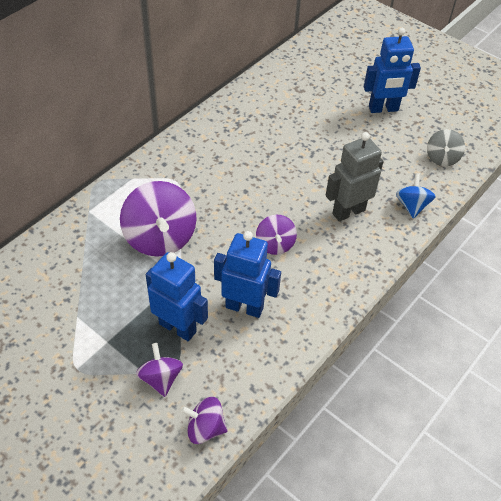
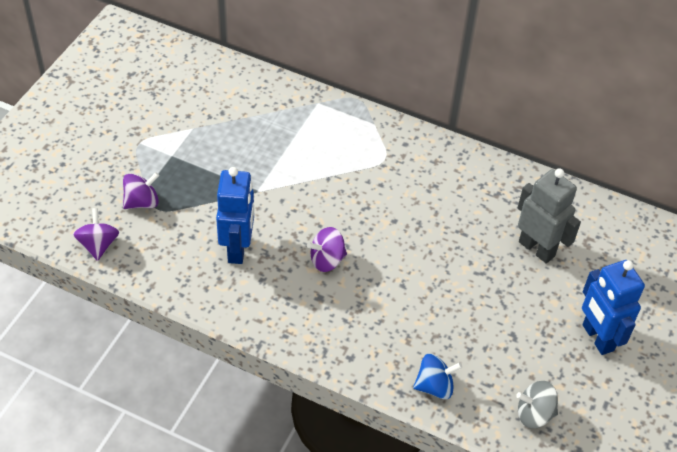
camera: 75 degrees right, 0 degrees up
(160, 238) = (303, 164): purple spinning top -> none
(178, 327) = (200, 202): blue robot -> none
(348, 211) = (400, 321): grey robot -> grey robot (537, 248)

